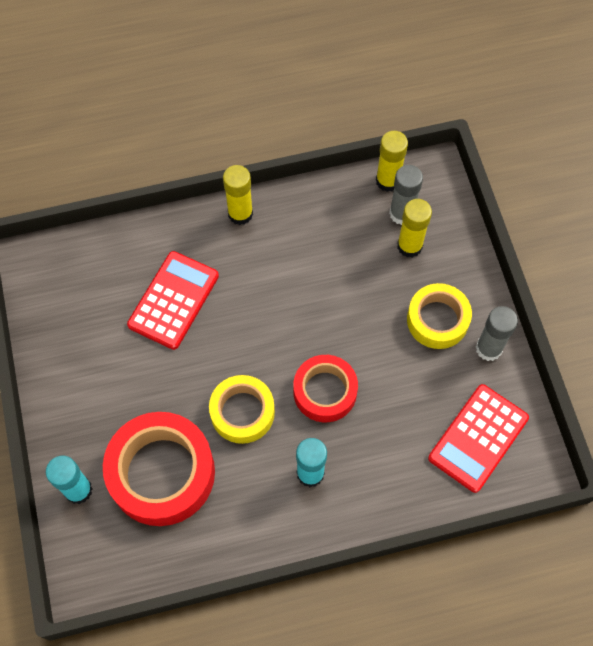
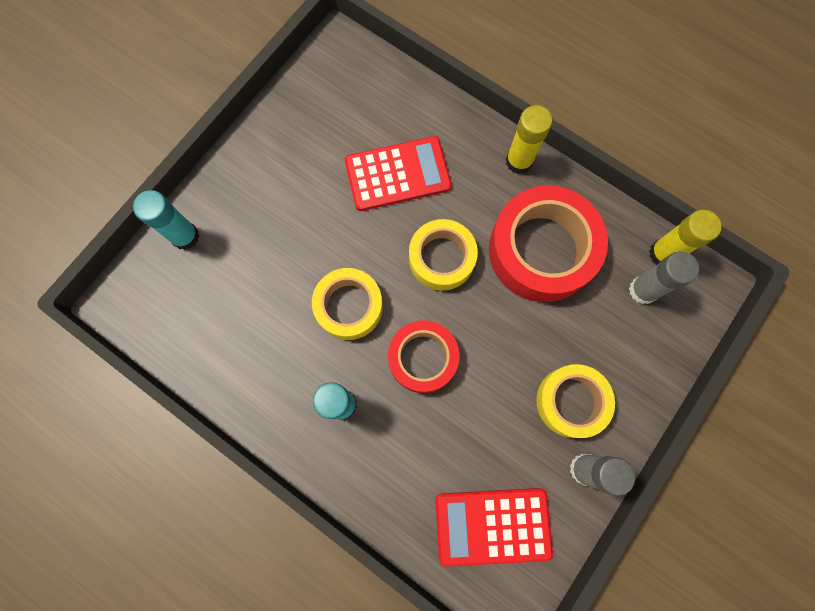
camera: 50 degrees right, 10 degrees up
(162, 473) = (248, 286): red tape -> red tape (542, 250)
(264, 321) = (441, 258): none -> yellow tape
(409, 246) = (618, 322): yellow glue stick -> none

